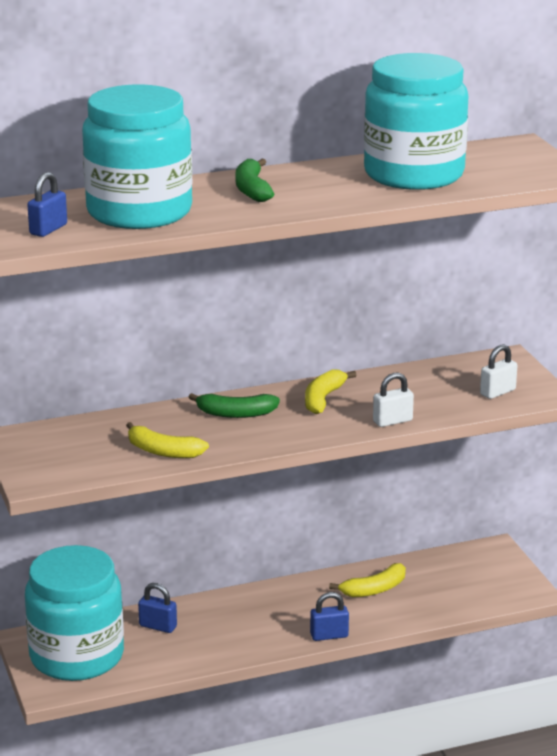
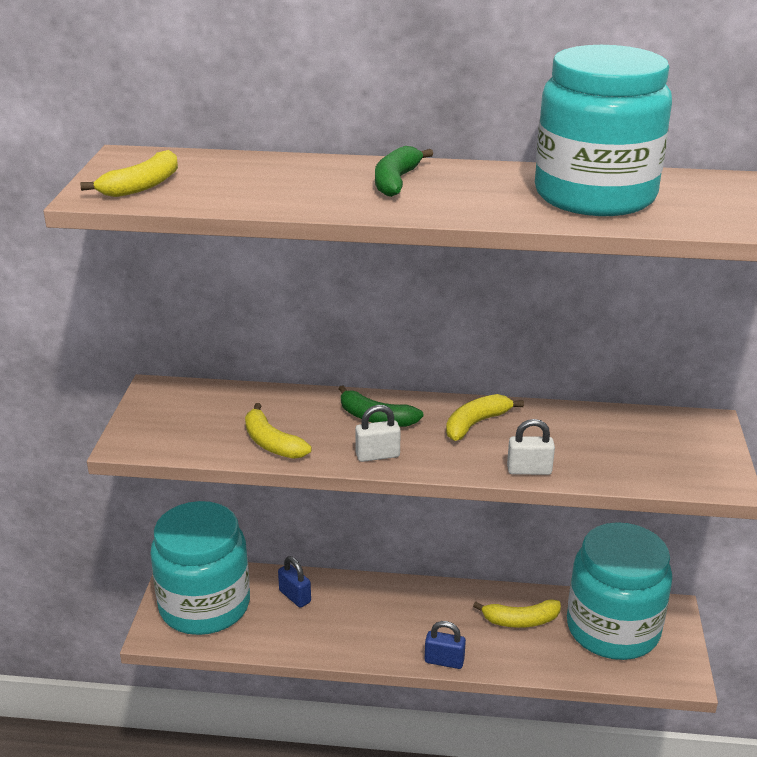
camera: 25 degrees right, 5 degrees up
(48, 229) = (142, 186): blue padlock -> yellow banana
(139, 212) = (252, 184): turquoise jar -> turquoise jar (613, 629)
(497, 392) = (671, 464): white padlock -> white padlock (377, 455)

